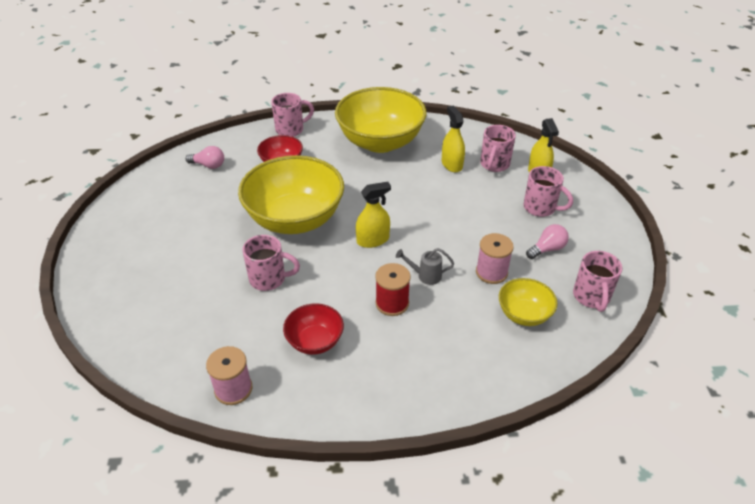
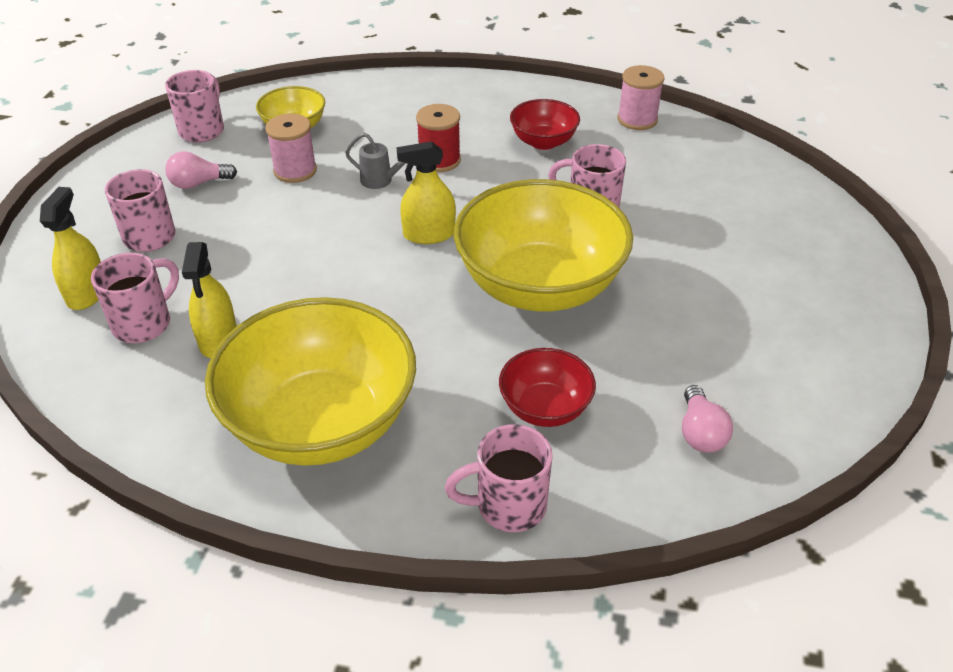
camera: 165 degrees left, 0 degrees up
(208, 165) = (700, 432): pink light bulb -> pink light bulb turned 120 degrees counterclockwise

